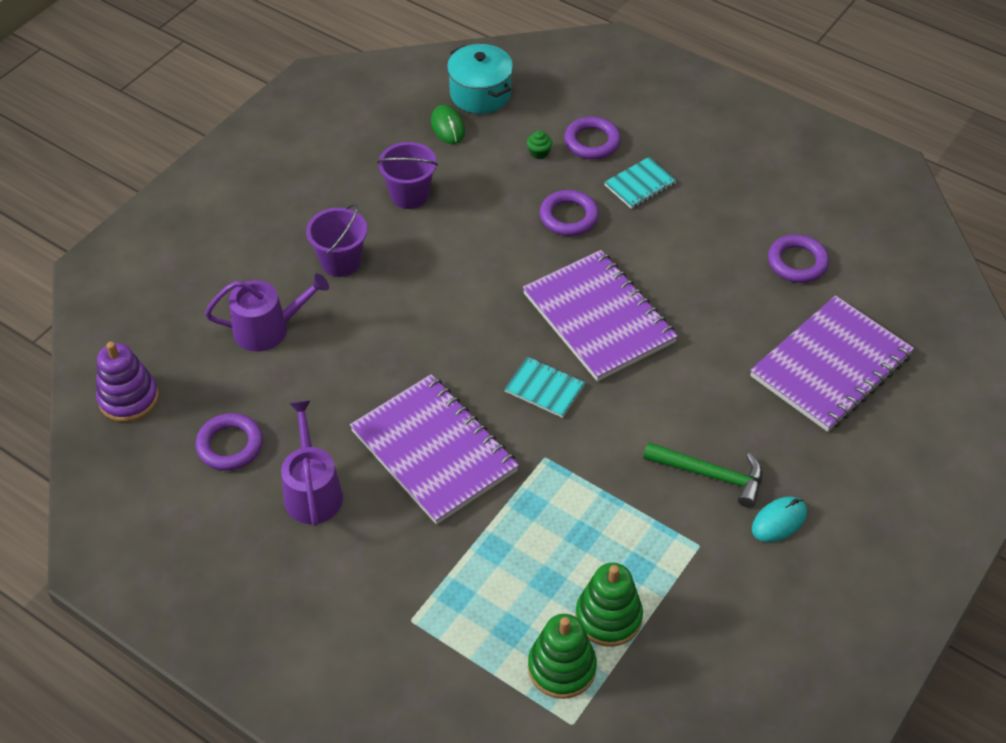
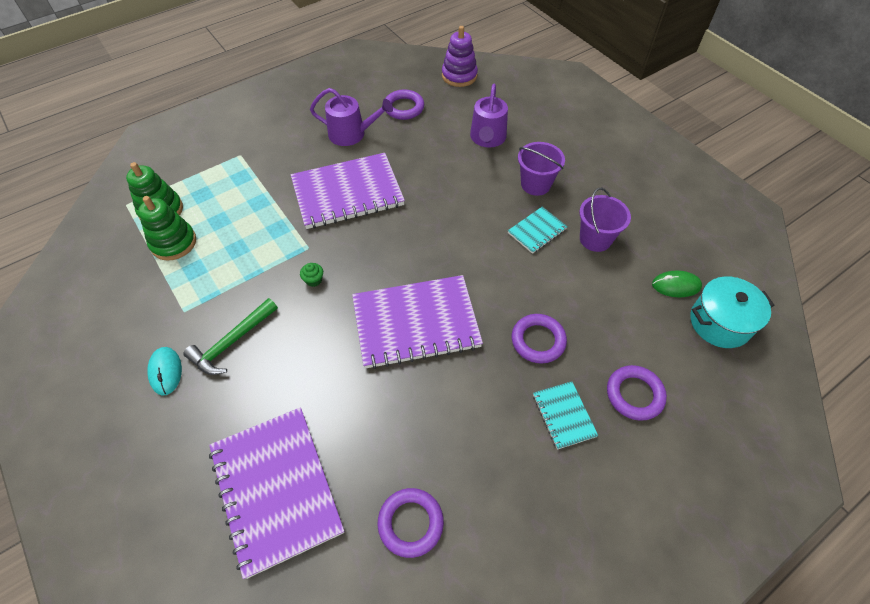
camera: 110 degrees right, 5 degrees up
(539, 153) = (627, 344): green cupcake -> green cupcake (313, 280)
(544, 388) = (365, 266): turquoise notebook -> turquoise notebook (537, 231)

